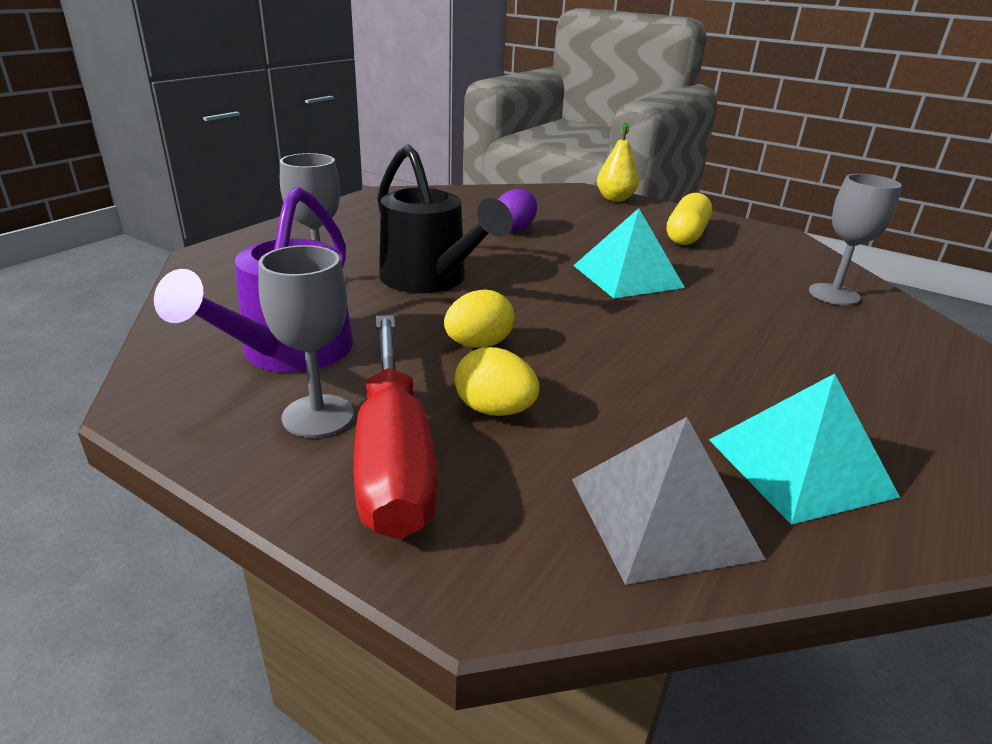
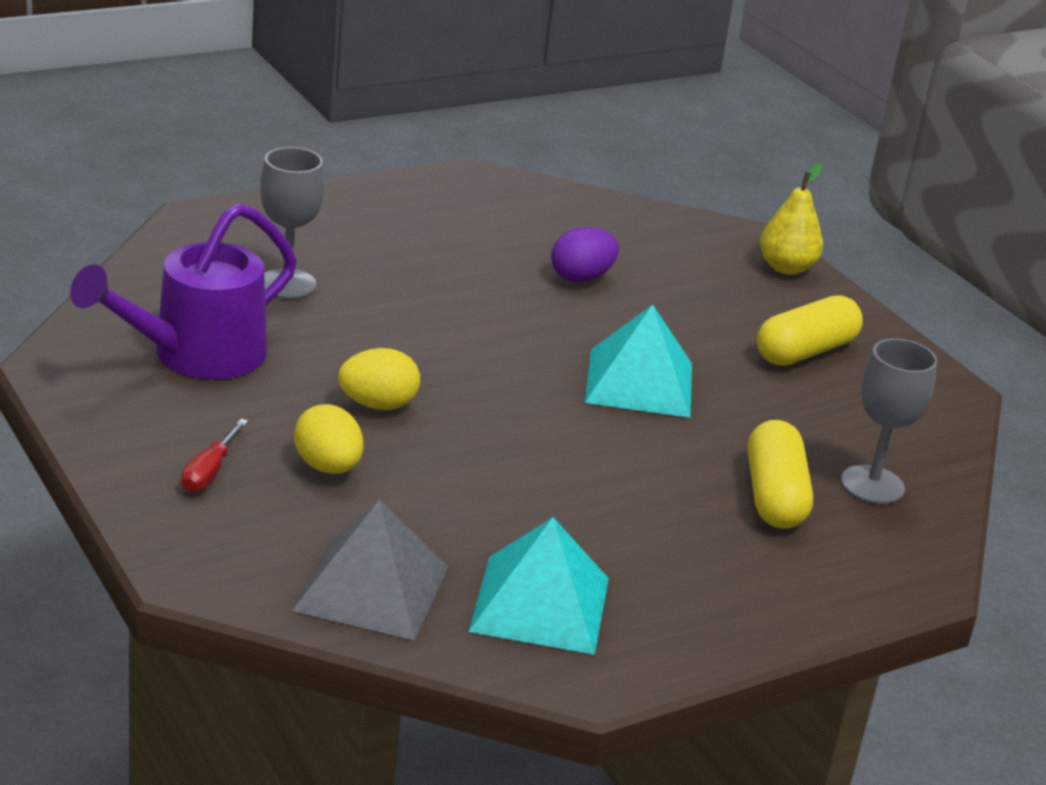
camera: 25 degrees right, 0 degrees up
(318, 416) = (177, 420): grey goblet -> none
(393, 456) = (209, 472): red screwdriver -> red screwdriver, size x0.40
(431, 280) = (404, 319): black watering can -> none
(801, 319) = (774, 496): none -> yellow capsule

